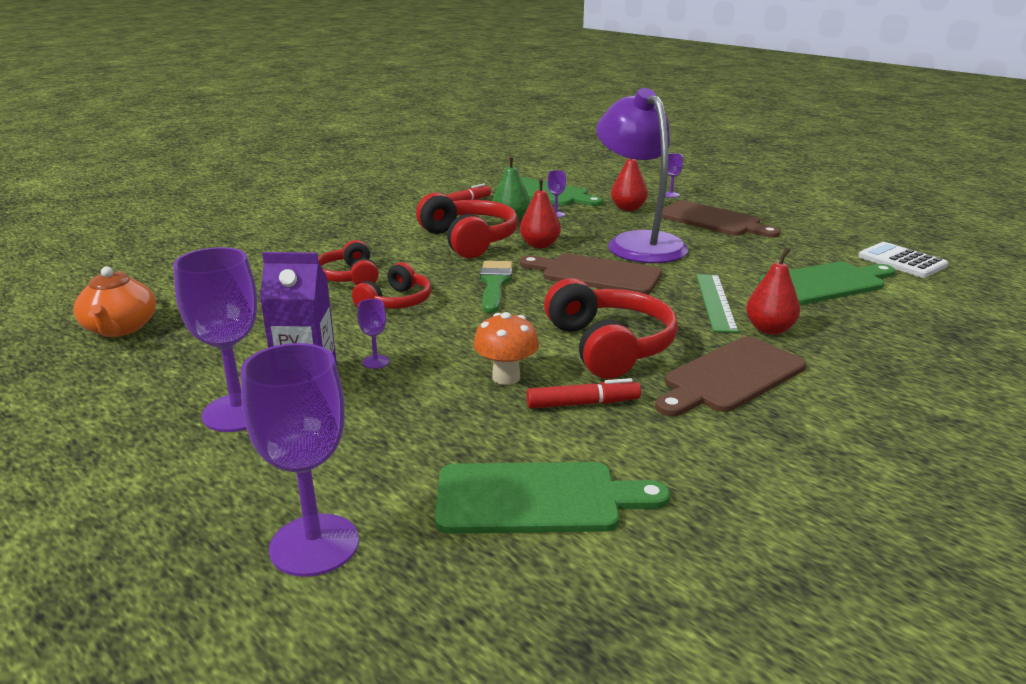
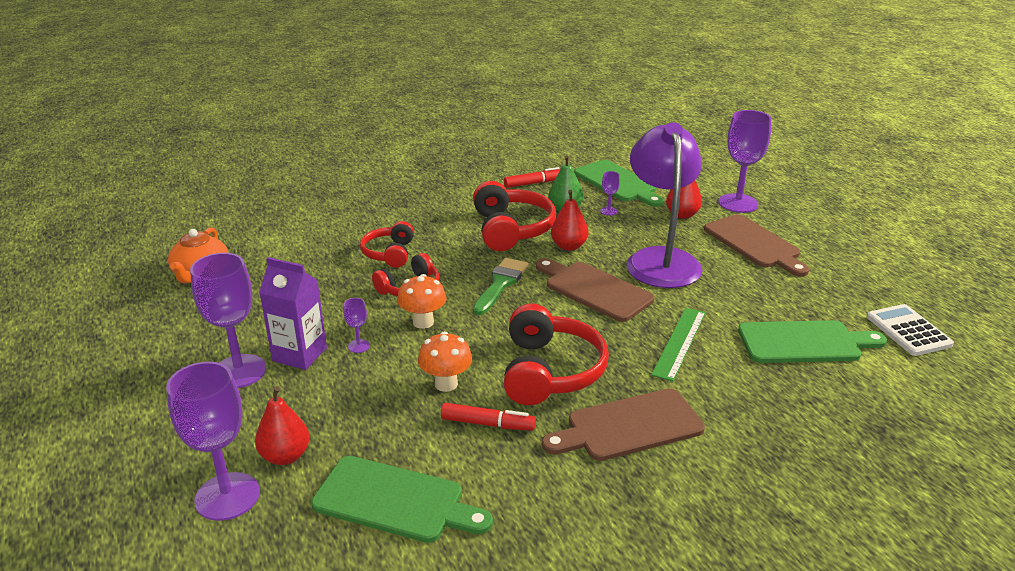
camera: 20 degrees right, 5 degrees up
(435, 328) = (423, 322): none -> orange mushroom
(671, 194) = (738, 203): purple goblet -> purple goblet, size x2.30
(769, 329) = (704, 384): red pear -> red pear (285, 456)

